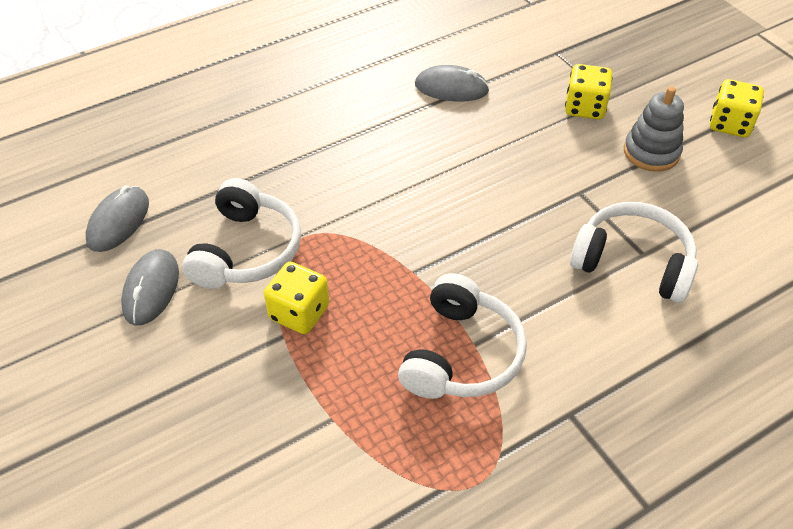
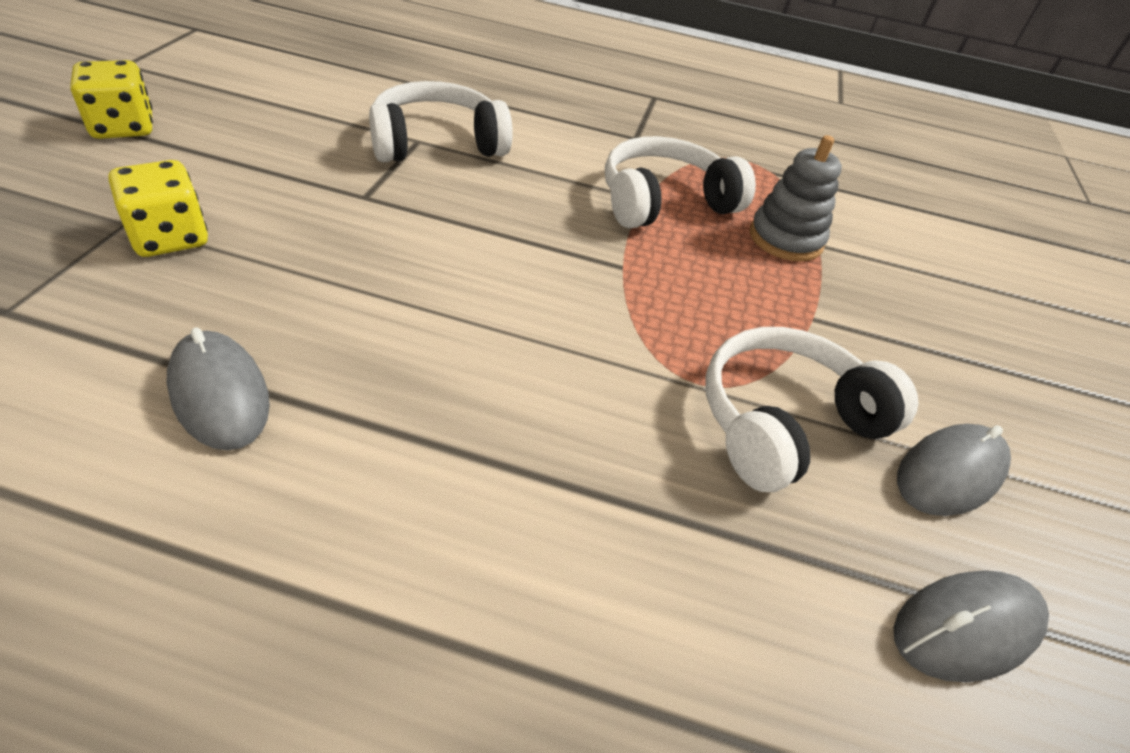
camera: 140 degrees left, 5 degrees down
(299, 312) = (778, 321): yellow dice -> none
(633, 262) = (437, 143): white headphones -> white headphones turned 90 degrees clockwise
(651, 152) = (235, 167): grey stacking toy -> grey stacking toy (785, 239)

